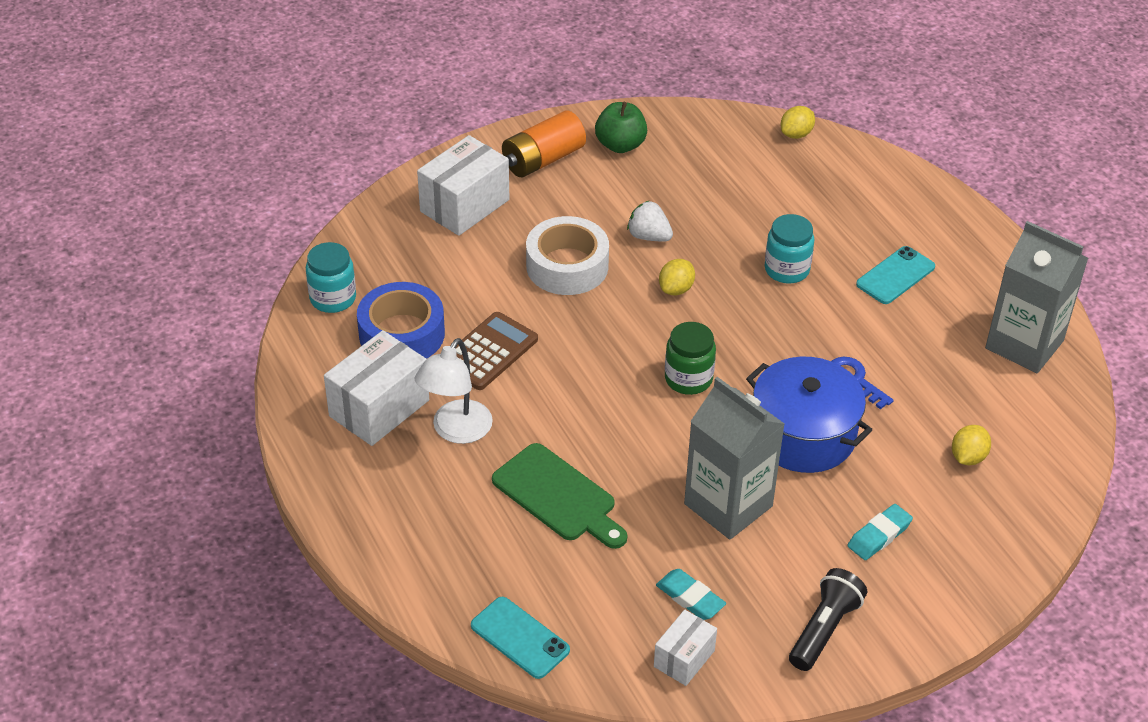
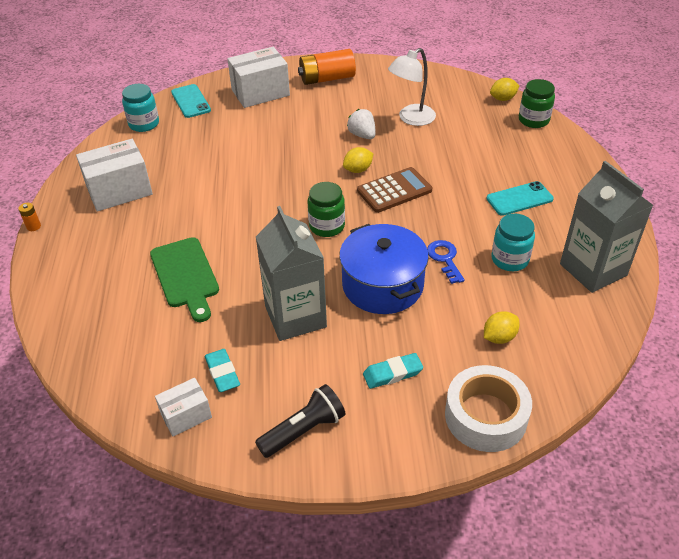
camera: 25 degrees right, 0 degrees up
(300, 492) = (33, 226): none -> orange battery
(402, 334) = (167, 153): blue tape -> none
(456, 431) = (154, 217): white lamp -> white lamp (411, 119)
(488, 352) = (210, 176): brown calculator -> brown calculator (394, 190)
(520, 638) = (88, 361): turquoise phone -> turquoise phone (190, 101)
(567, 266) = (297, 140): white tape -> white tape (485, 416)
(620, 145) = (381, 81): green apple -> none
(787, 269) = (442, 176): turquoise jar -> turquoise jar (510, 259)
(852, 157) = (533, 120): none -> green jar

